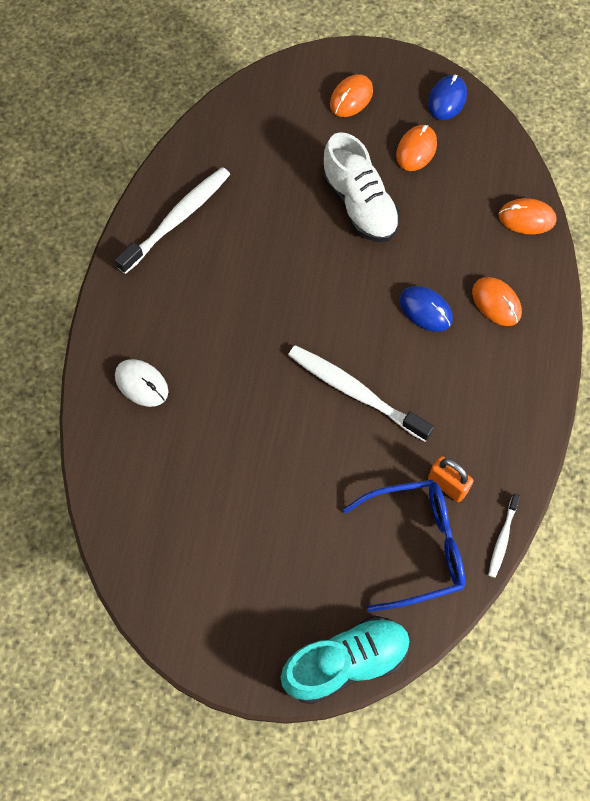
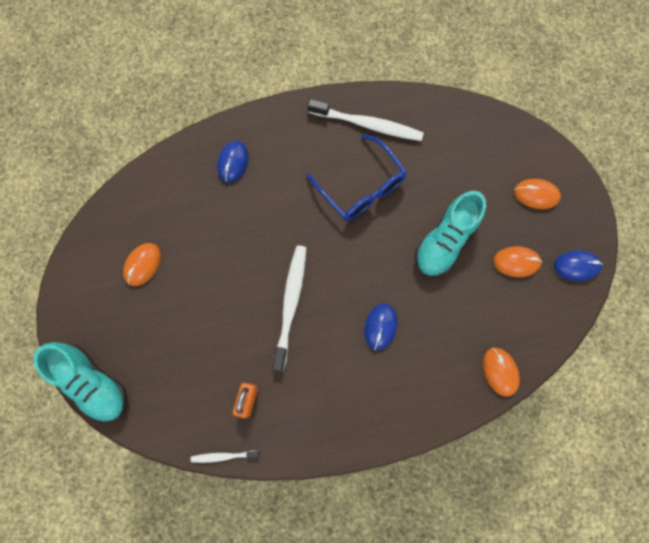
camera: 65 degrees right, 10 degrees up
(141, 384) = (233, 162): white mouse -> blue mouse
(359, 205) = (444, 241): white shoe -> turquoise shoe
(416, 546) = (193, 396): blue glasses -> blue glasses (362, 187)
(496, 303) = (412, 377): orange mouse -> orange mouse (143, 264)

